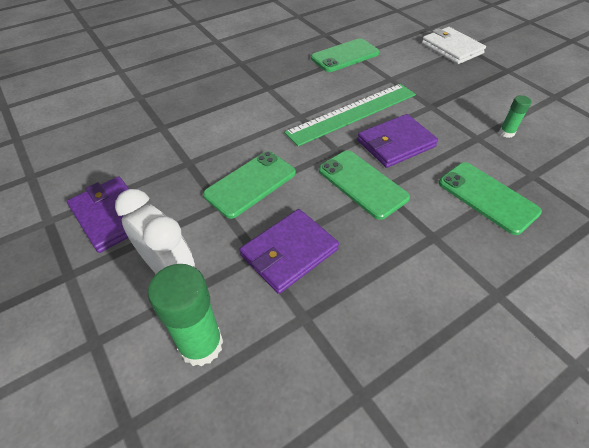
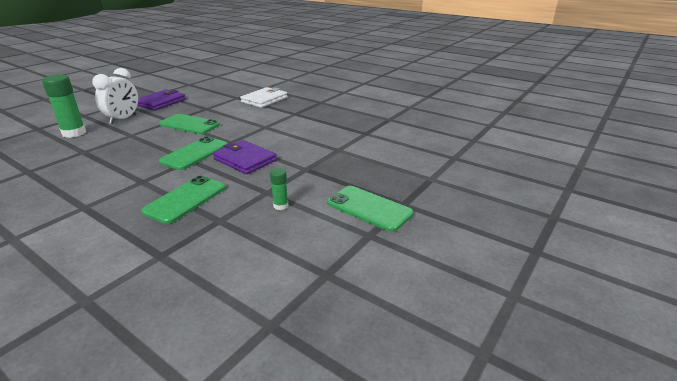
camera: 70 degrees right, 20 degrees down
(289, 252) = (131, 142): purple wallet -> none
(345, 56) = (360, 129): green phone -> green phone (369, 208)
(353, 113) = (277, 141): green ruler -> none
(451, 48) = (421, 171): white wallet -> white wallet (264, 100)

